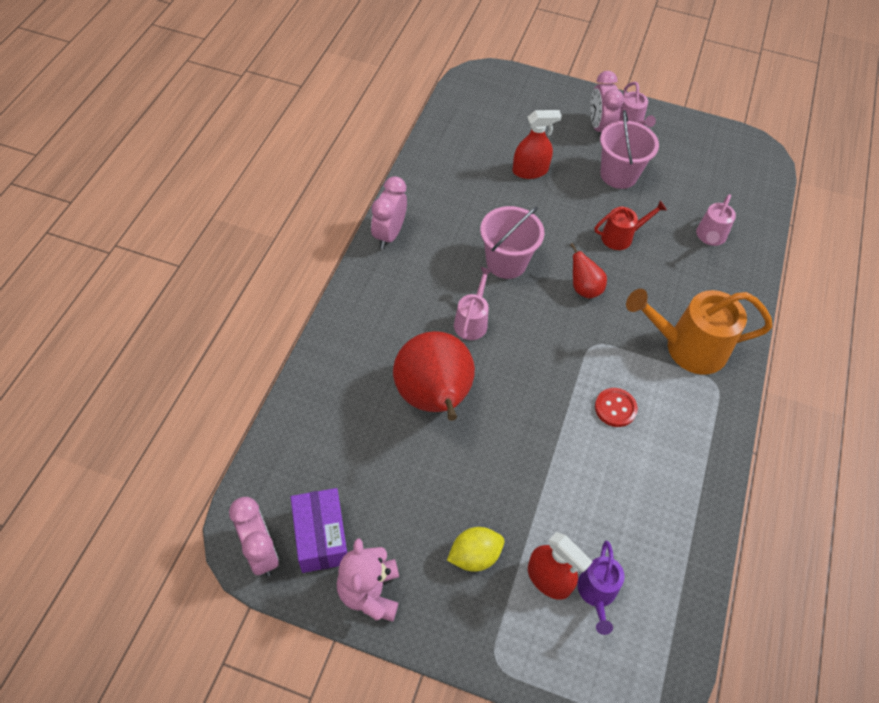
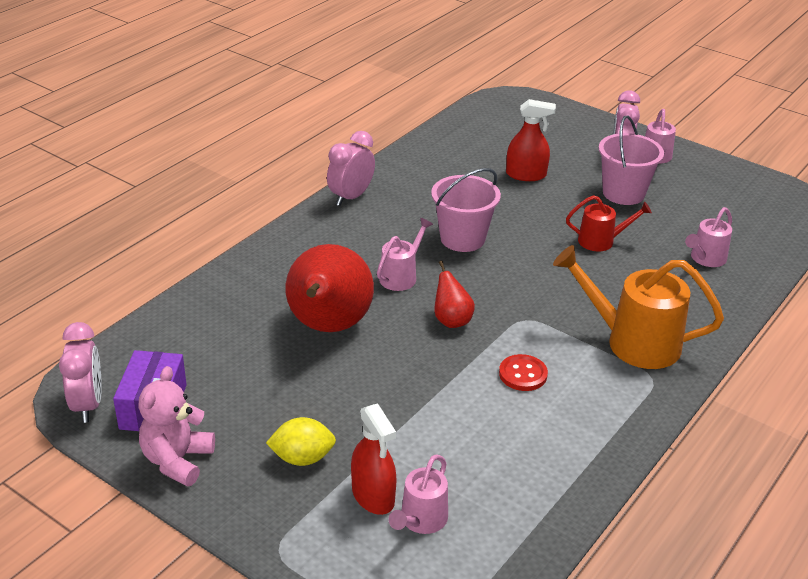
camera: 20 degrees right, 20 degrees down
(584, 288) = (537, 273): red pear -> red pear (451, 320)
(597, 593) = (420, 521): purple watering can -> pink watering can

